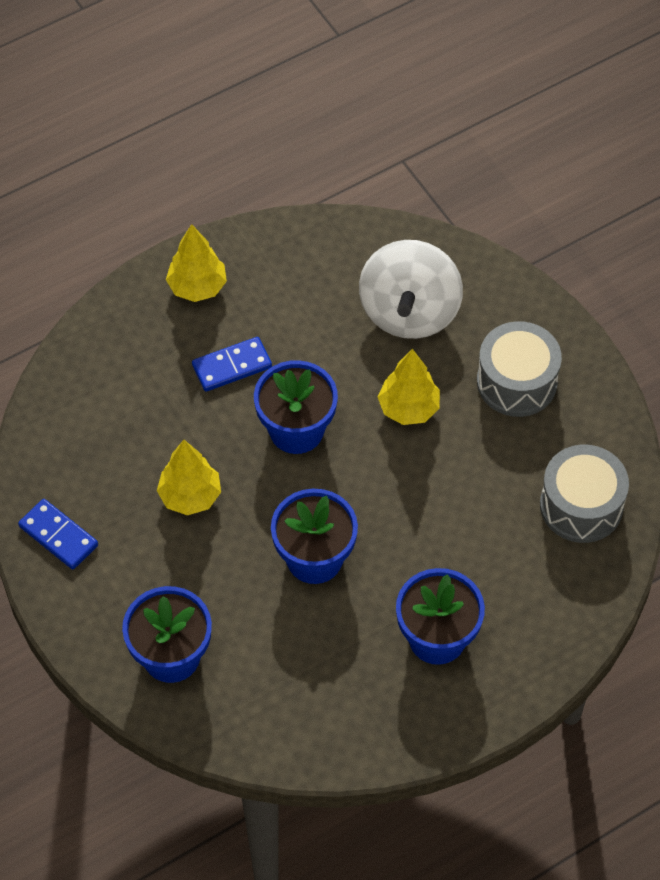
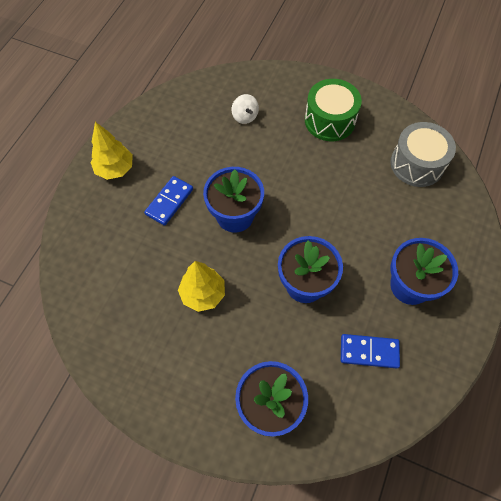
camera: 35 degrees left, 5 degrees up
(58, 536) = (138, 374): blue domino -> blue domino (369, 351)
(408, 408) = (286, 167): yellow tree -> none
(409, 312) = (245, 116): white spinning top -> white spinning top, size x0.43
(516, 382) = (330, 120): grey drum -> green drum

